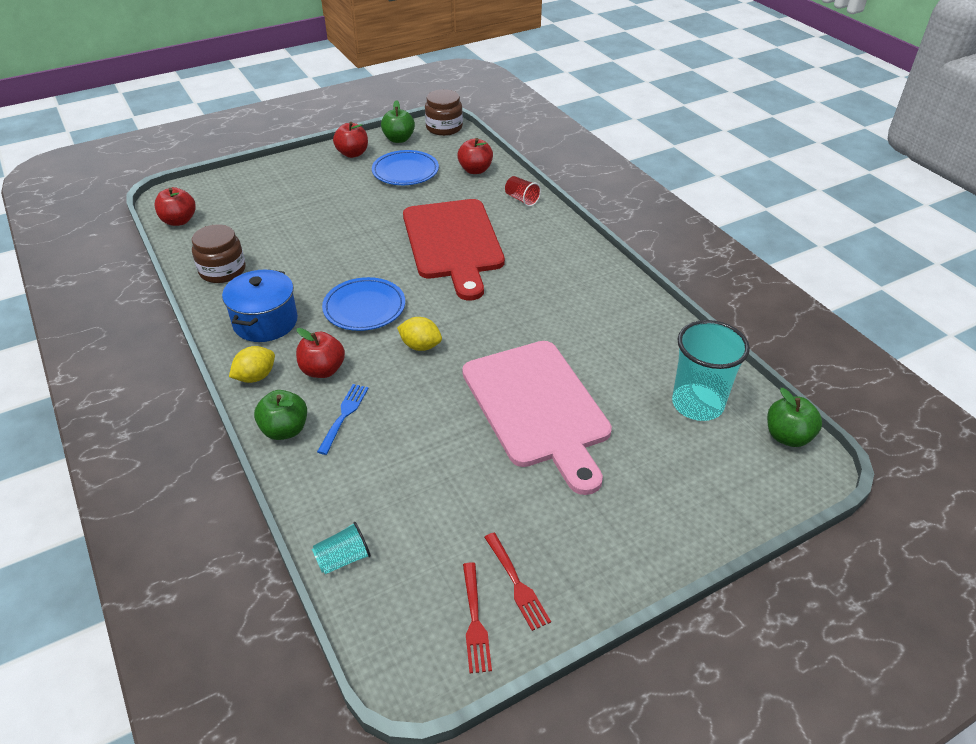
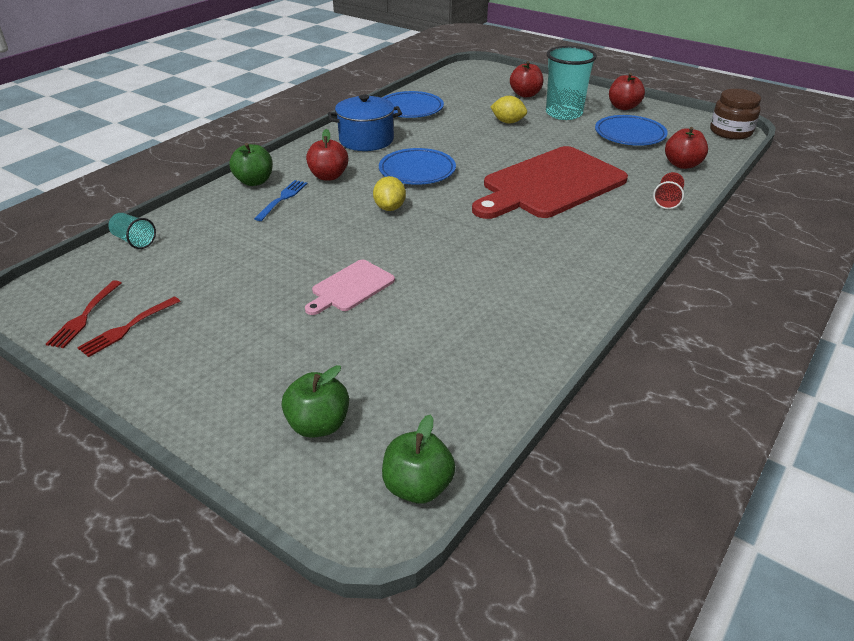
camera: 65 degrees right, 5 degrees down
(179, 221) = (452, 79): red apple -> red apple (525, 94)
(222, 270) = (410, 109): brown jar -> blue plate
(255, 377) = (303, 155): yellow lemon -> yellow lemon (508, 122)
(344, 416) = (282, 199): blue fork -> blue fork turned 60 degrees counterclockwise
(399, 139) = (676, 118): green apple -> green apple (318, 425)
(474, 620) = (85, 316): red fork -> red fork turned 45 degrees counterclockwise
(538, 407) = (351, 287): pink cutting board -> pink cutting board, size x0.46
(697, 404) = (426, 394): turquoise cup -> turquoise cup (564, 113)

